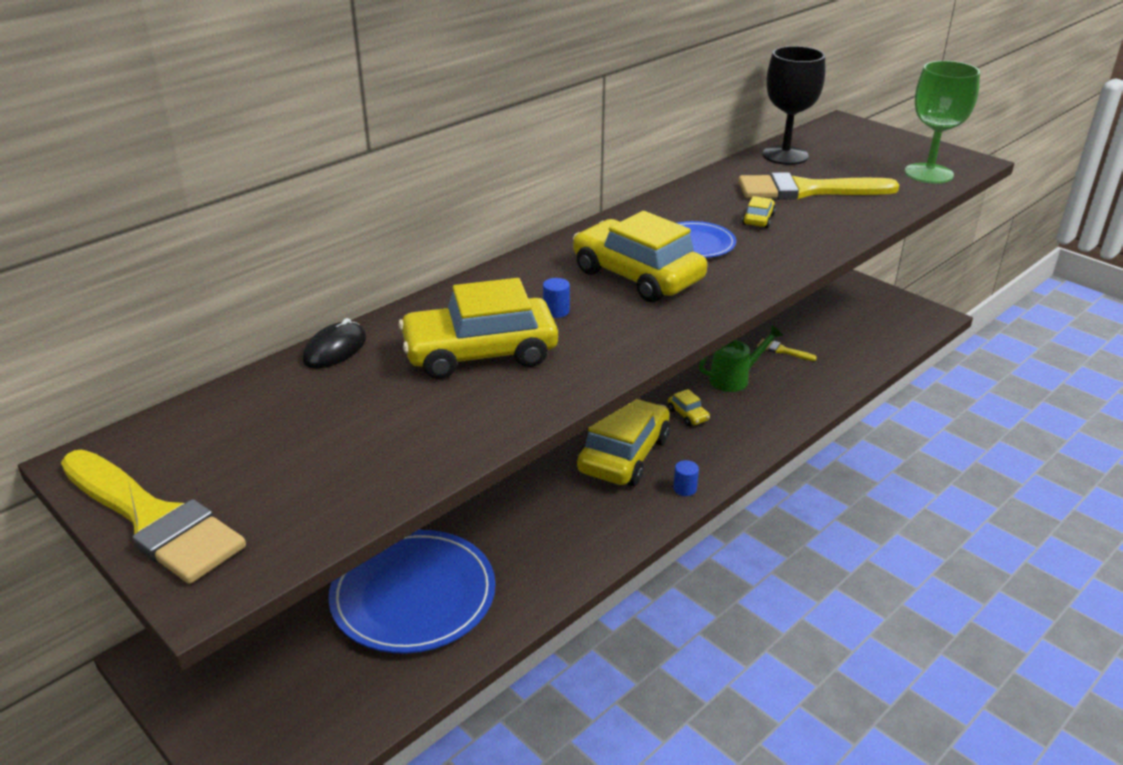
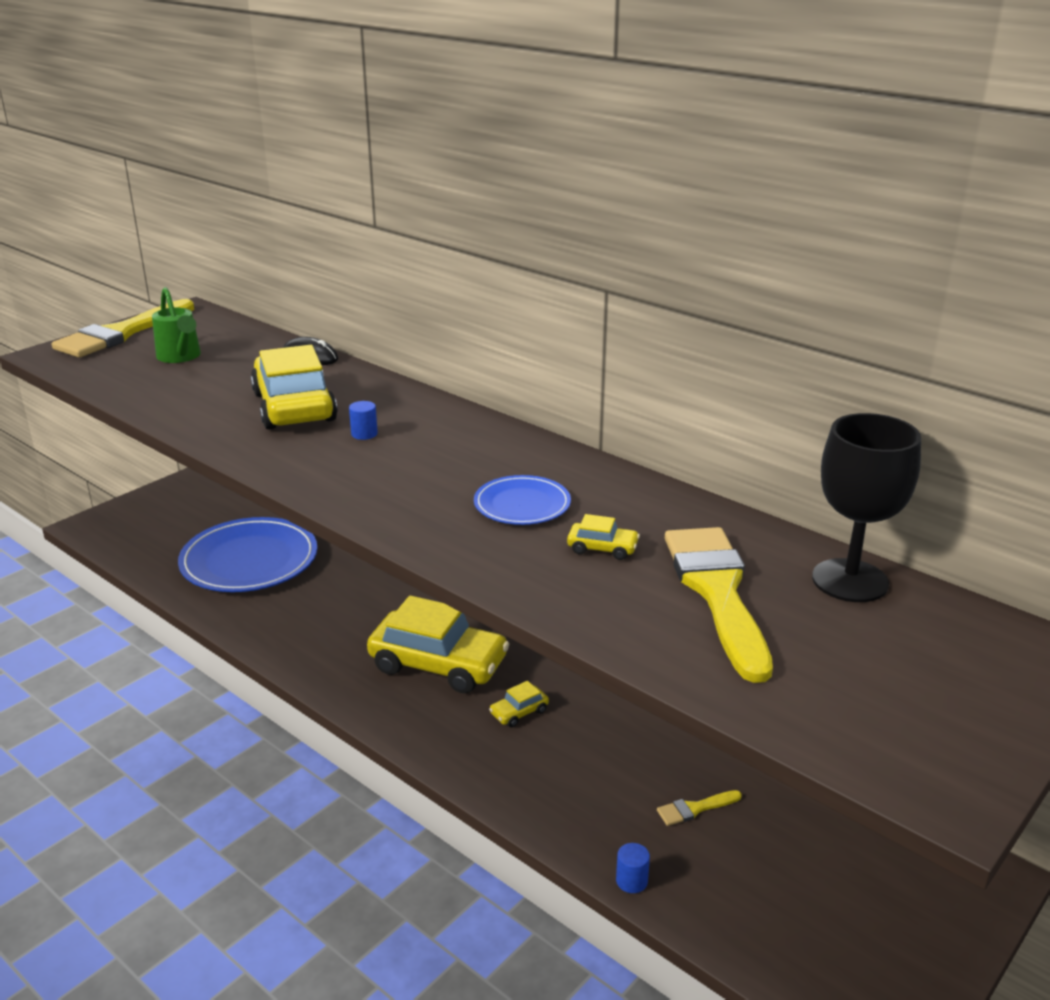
camera: 85 degrees right, 5 degrees down
(637, 276) = (438, 471): yellow car -> none
(685, 488) = (378, 709): blue cylinder -> blue cylinder (631, 881)
(734, 379) = (607, 755): green watering can -> green watering can (180, 357)
(782, 350) = (695, 808): yellow brush -> yellow brush turned 135 degrees counterclockwise
(928, 173) = (850, 728): green goblet -> none

